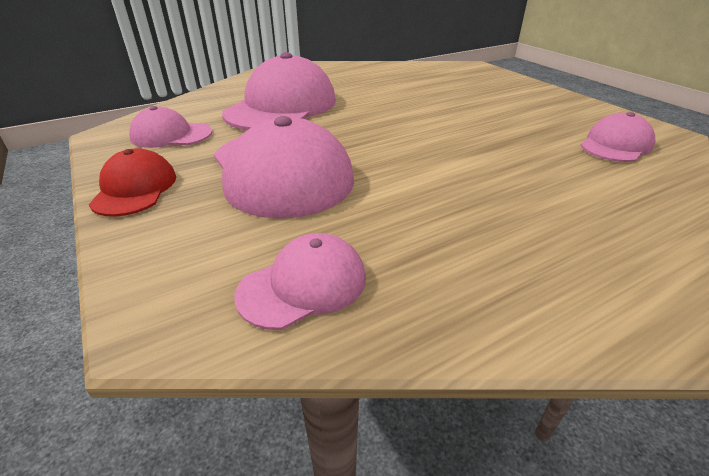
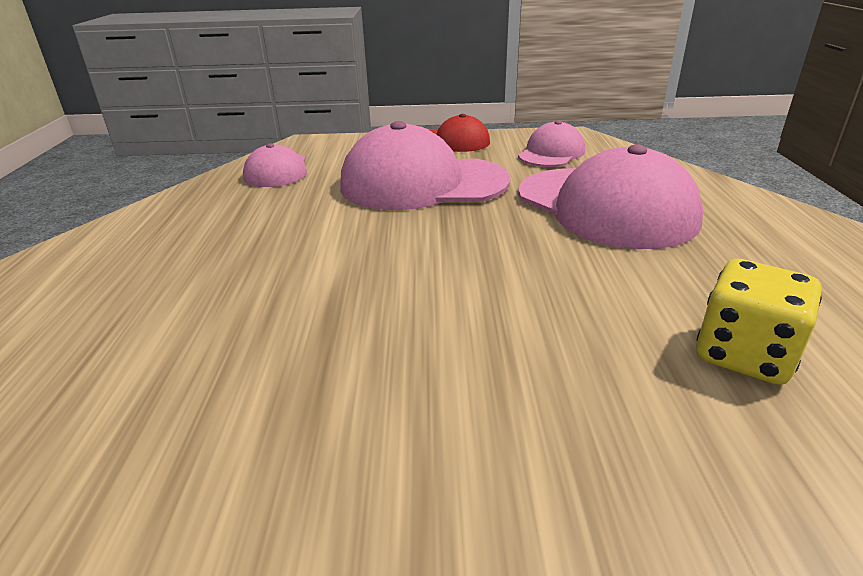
camera: 120 degrees right, 5 degrees down
(401, 78) = (744, 355): none -> yellow dice
(615, 145) = (165, 457): pink cap -> none

